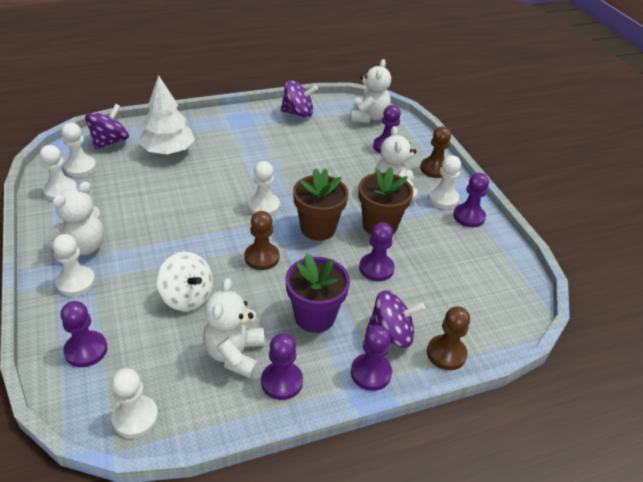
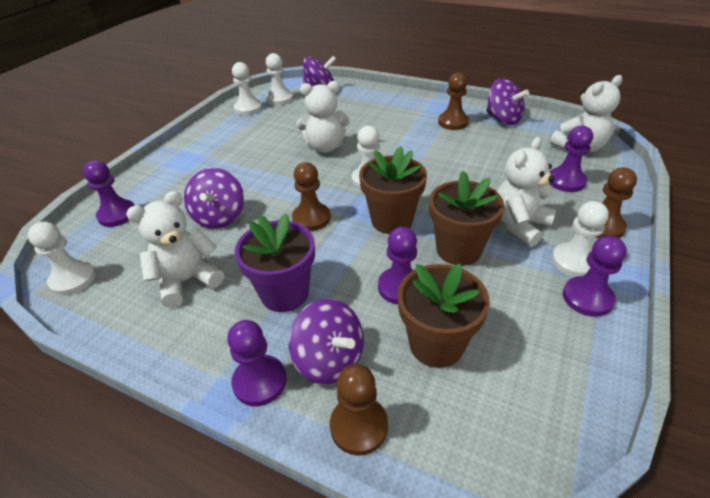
camera: 50 degrees right, 0 degrees up
(76, 282) = (175, 168): white pawn -> none
(82, 247) = (210, 148): white teddy bear -> white teddy bear (325, 147)
(168, 151) = (351, 109): white tree -> none
(187, 297) = (219, 217): white spinning top -> purple spinning top
(266, 130) = (453, 122): none -> brown pawn
(282, 381) = (185, 328): purple pawn -> none
(431, 287) = (436, 344): none -> brown flower pot

